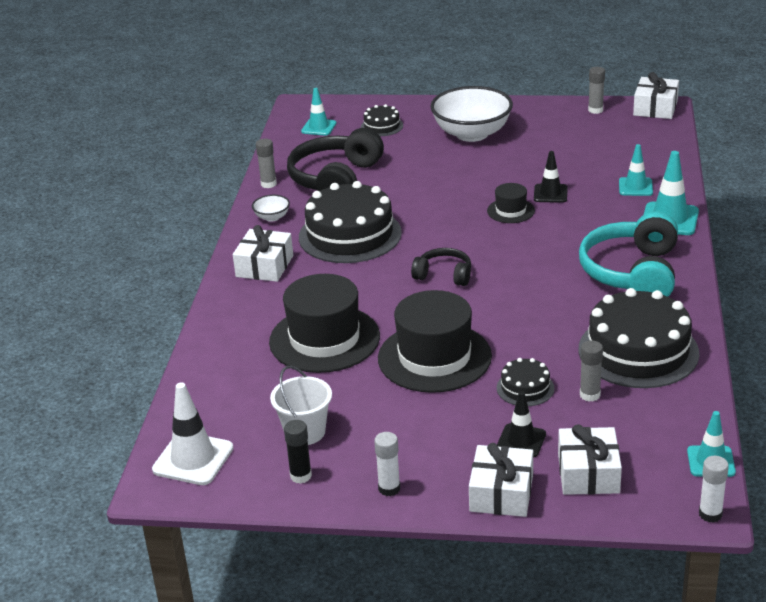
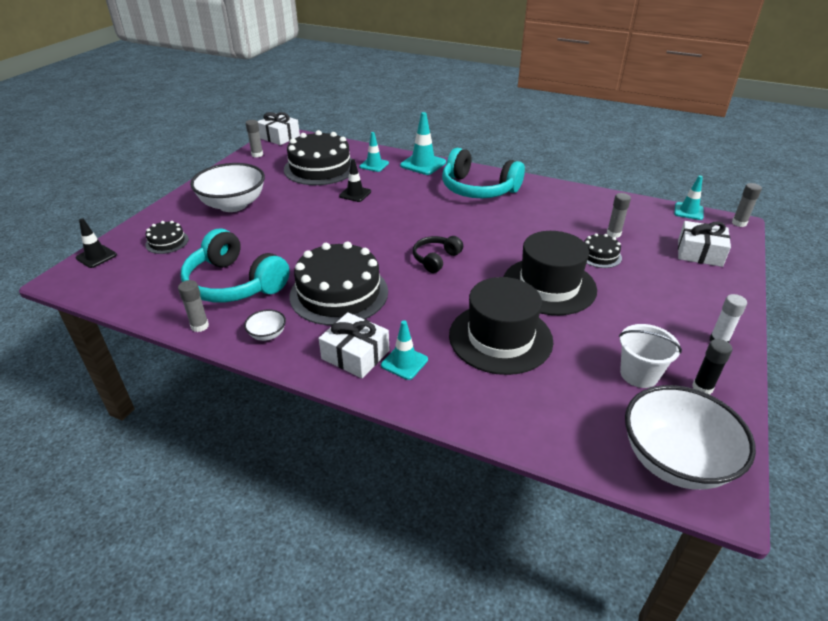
camera: 75 degrees left, 5 degrees up
(193, 459) = (674, 460): white traffic cone -> white bowl
(319, 127) = (124, 276): turquoise traffic cone -> turquoise traffic cone (404, 362)
(335, 179) = (234, 284): black headphones -> turquoise headphones
(501, 493) = (722, 290): white gift -> none
(510, 211) = (365, 213): black hat -> none
(521, 441) = (662, 270): black traffic cone -> black traffic cone (96, 256)
(638, 351) = (569, 207): black cake -> black cake (320, 168)
(710, 514) = (739, 223): white glue stick -> grey glue stick

